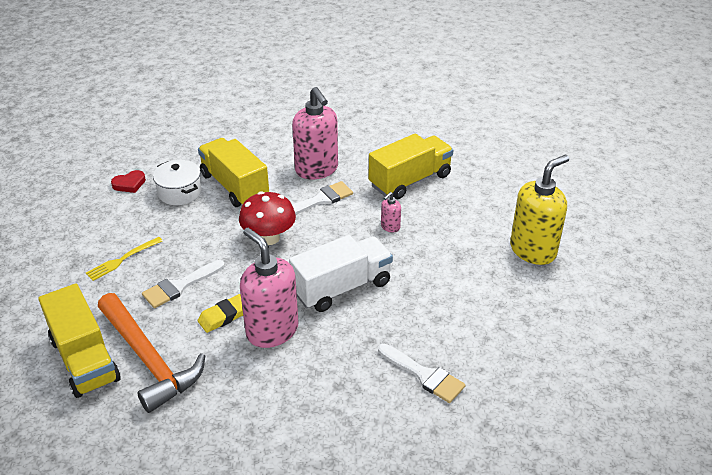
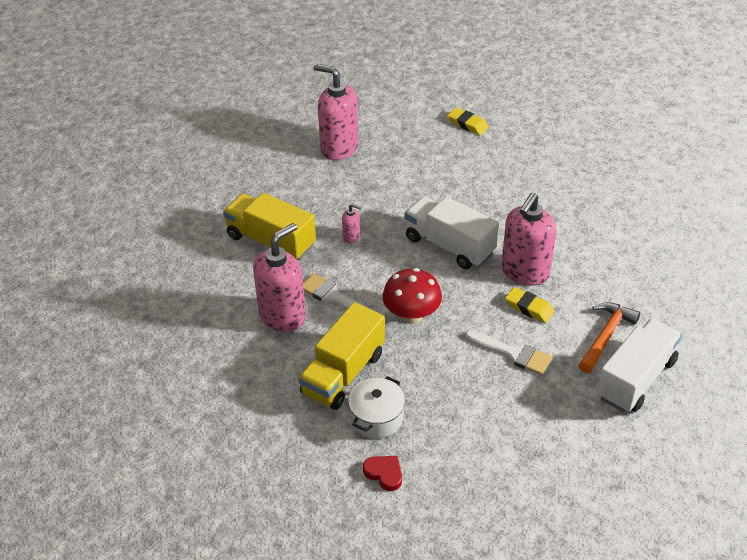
camera: 110 degrees left, 5 degrees up
(85, 359) = (635, 379): yellow truck -> white truck
(122, 260) = (506, 415): yellow fork -> none
(148, 359) = (605, 336): orange hammer -> orange hammer, size x0.66
(424, 375) = (513, 178): white brush -> none
(533, 250) = (338, 148): yellow soap dispenser -> pink soap dispenser
(545, 368) = (467, 124): none -> yellow eraser

